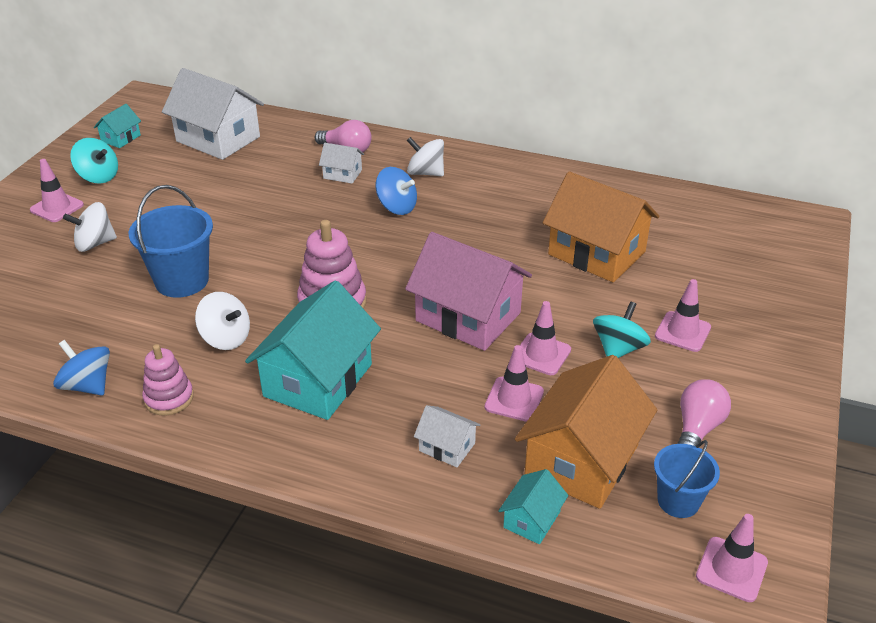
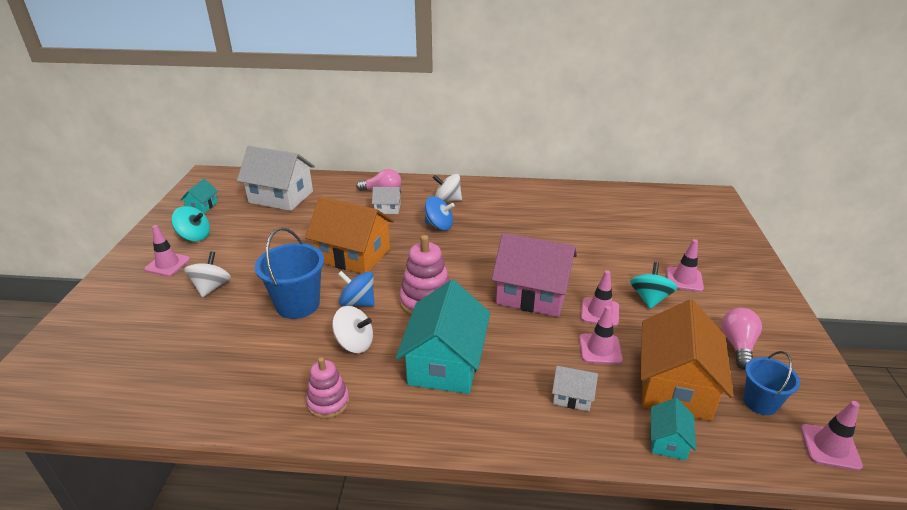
camera: 15 degrees left, 5 degrees down
(87, 385) = (251, 405): blue spinning top -> blue spinning top (358, 302)
(95, 243) = (211, 287): white spinning top -> white spinning top turned 135 degrees clockwise
(596, 253) = (595, 236): orange house -> orange house (353, 255)

